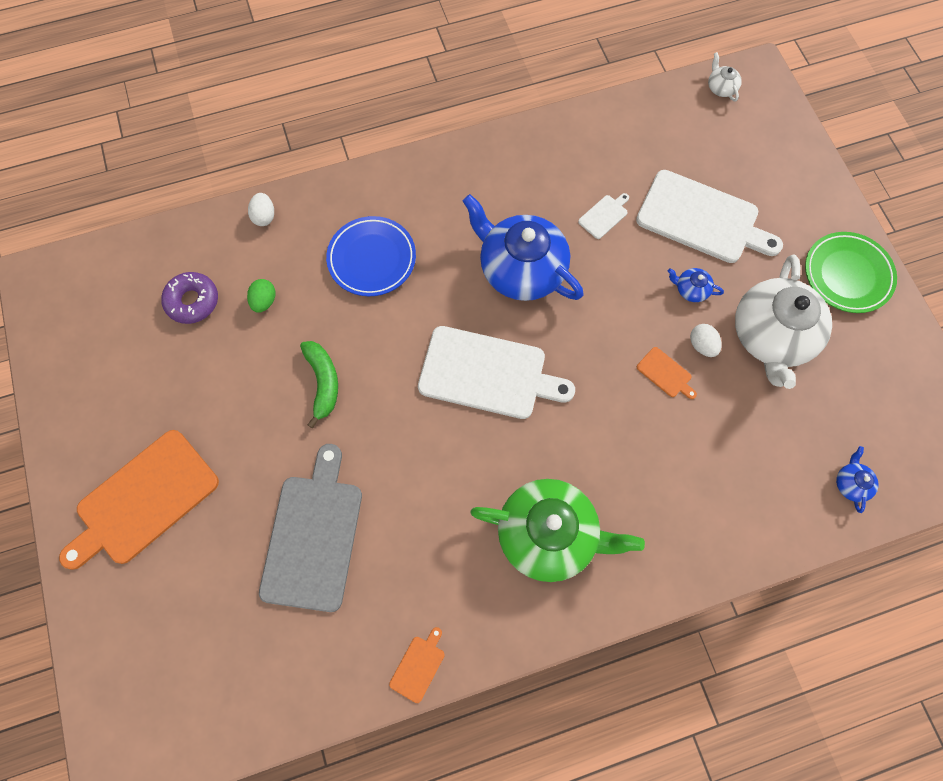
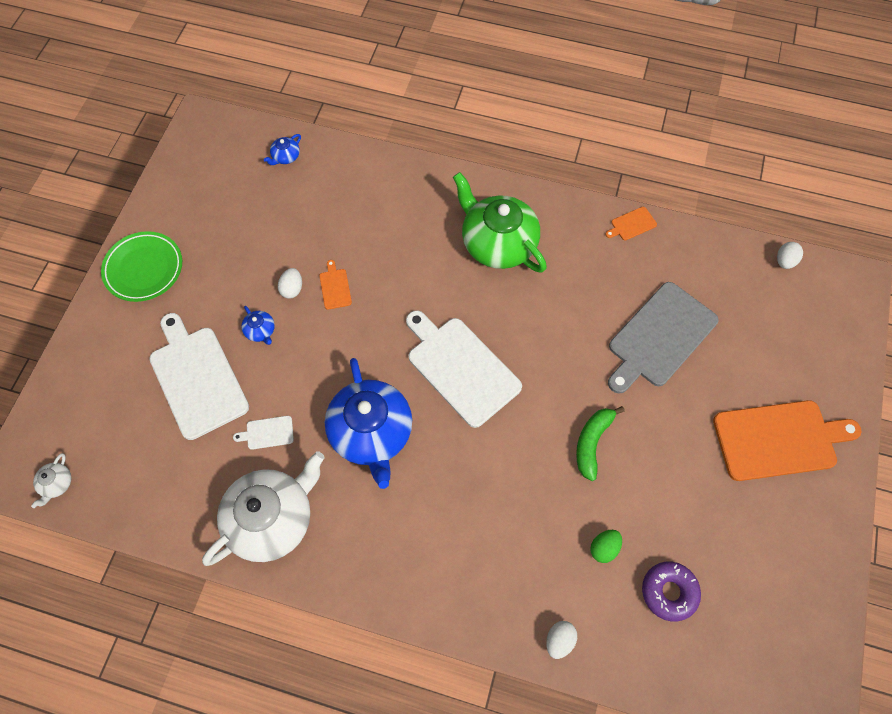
camera: 145 degrees left, 5 degrees down
(214, 739) = (784, 261): none -> white egg
(372, 259) = (487, 526): blue plate -> none
(771, 336) = (240, 265): white teapot -> white teapot (272, 518)

